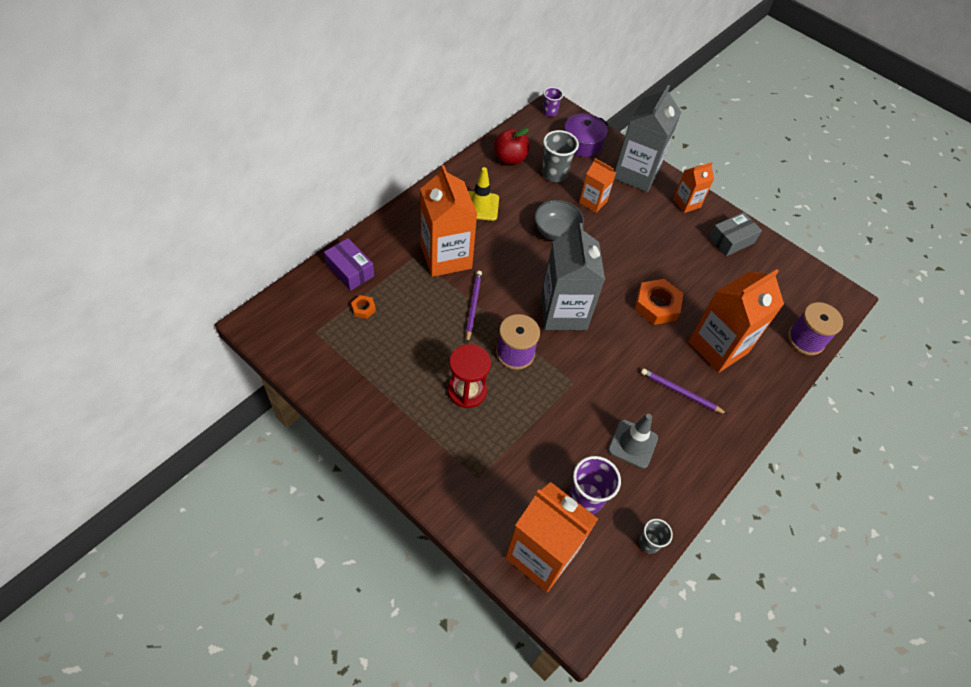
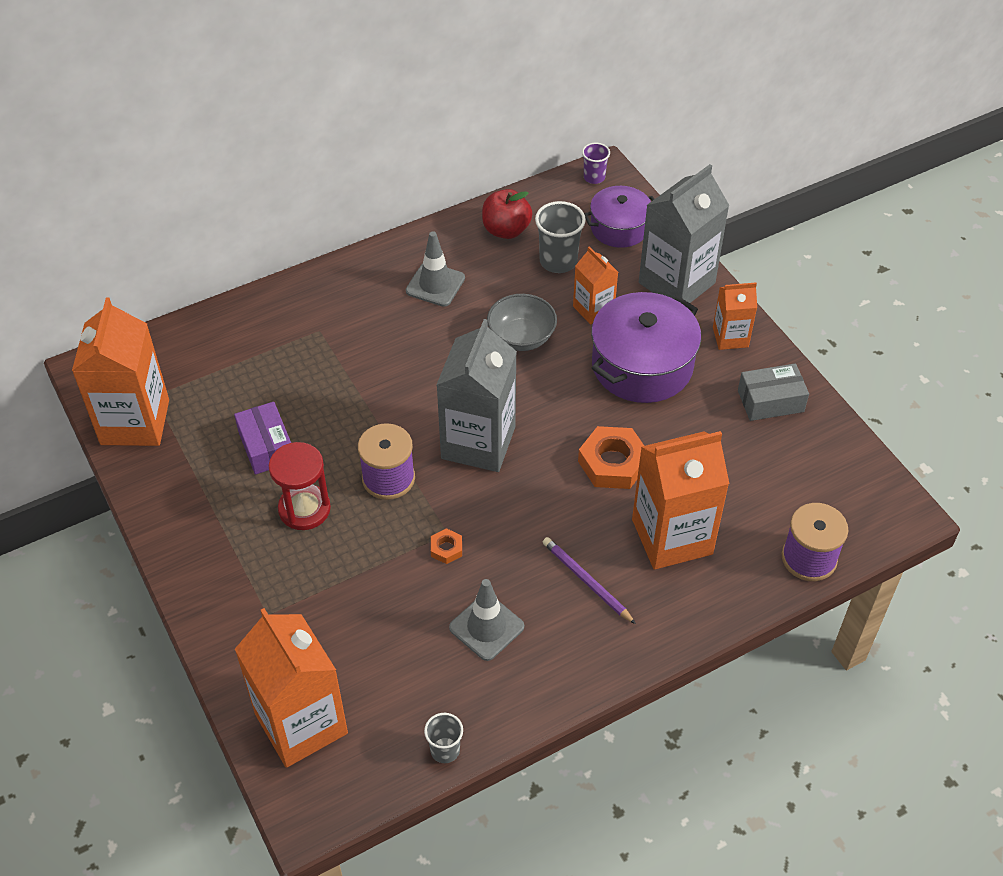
camera: 25 degrees right, 5 degrees down
(350, 270) = (229, 331): purple box -> purple box (266, 446)
(363, 309) = (224, 381): orange nut -> orange nut (446, 549)
(446, 257) = (358, 340): orange carton -> orange carton (135, 422)
(473, 306) = (363, 408): purple pencil -> none
(480, 206) = (435, 284): yellow traffic cone -> grey traffic cone
(586, 498) = (391, 675): purple cup -> none
(642, 234) = (642, 365): none -> purple pot

